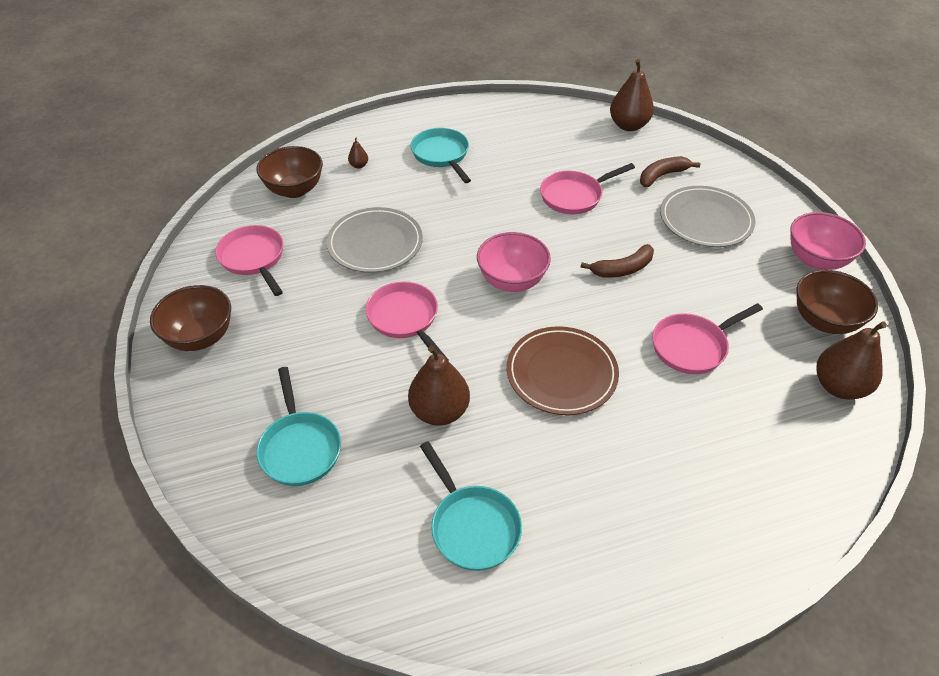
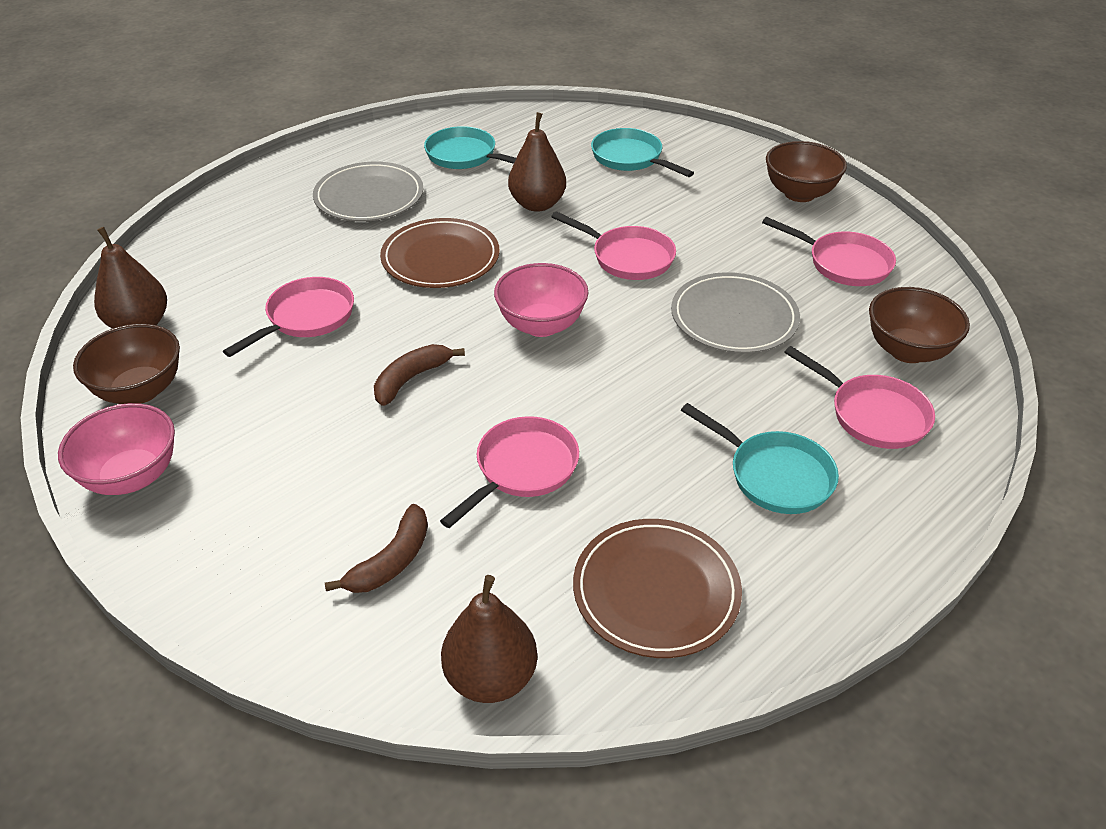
camera: 155 degrees right, 5 degrees down
(359, 165) = (872, 414): brown pear -> pink pan
(538, 131) = (656, 591): none -> brown plate
(705, 220) = (304, 492): grey plate -> grey plate (369, 197)

